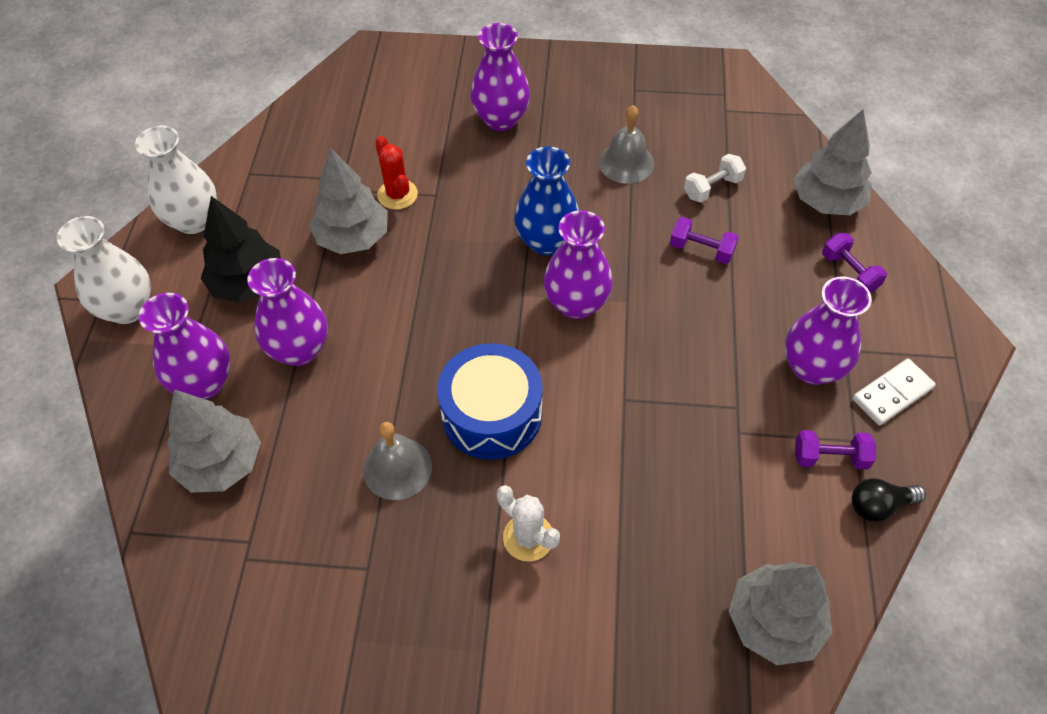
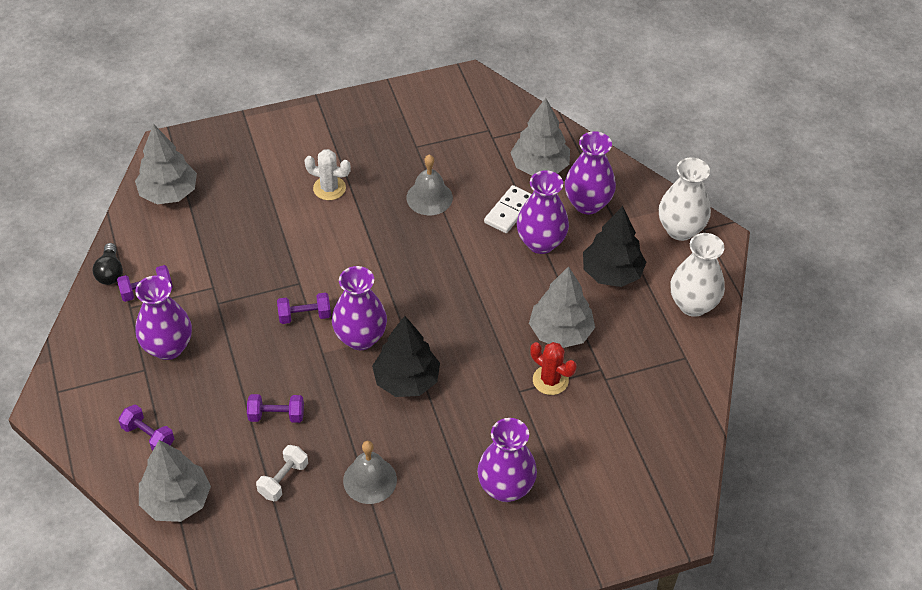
camera: 155 degrees right, 5 degrees down
(492, 414) = (385, 245): blue drum -> none
(546, 241) = (406, 380): blue vase -> black tree
(632, 353) = (304, 315): none -> purple dumbbell
(879, 505) = (110, 272): black light bulb -> black light bulb turned 120 degrees clockwise
(892, 393) = (106, 348): white domino -> white domino (509, 211)

